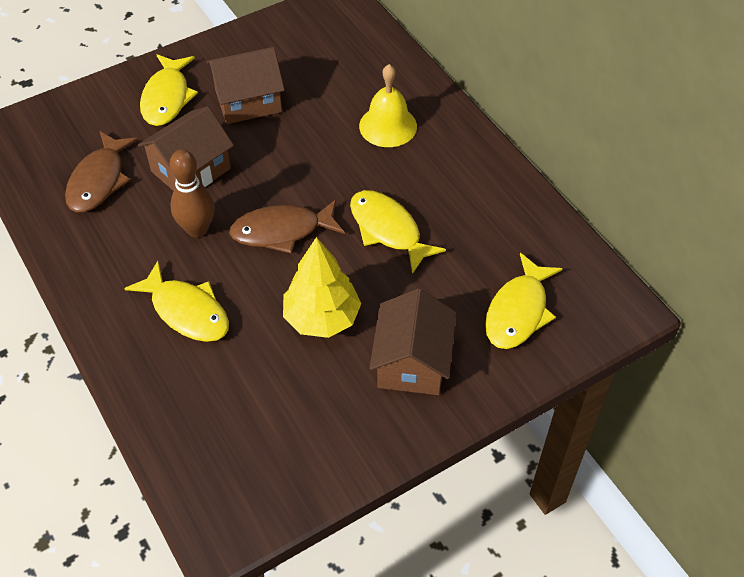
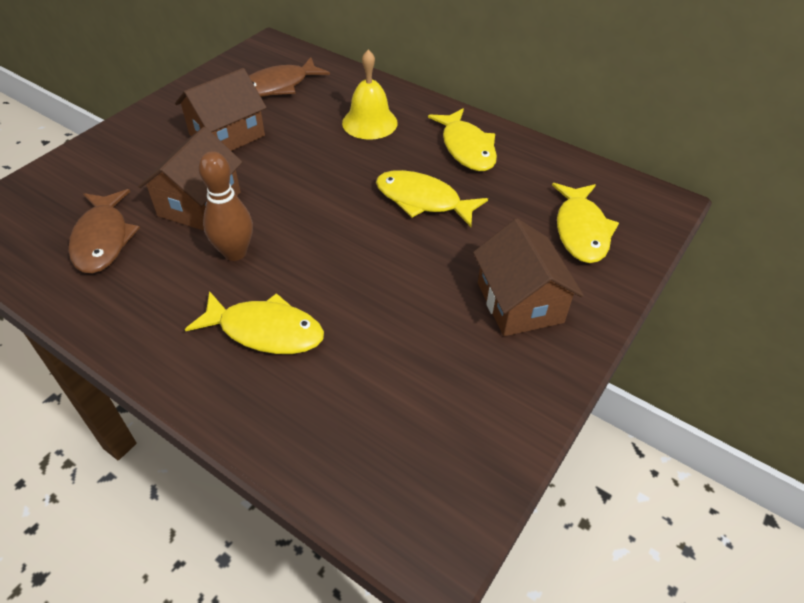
camera: 25 degrees left, 5 degrees down
(167, 98) = (142, 151): yellow fish -> yellow fish (466, 148)
(282, 231) = (323, 229): brown fish -> brown fish (278, 86)
(322, 318) = (409, 292): yellow tree -> none

